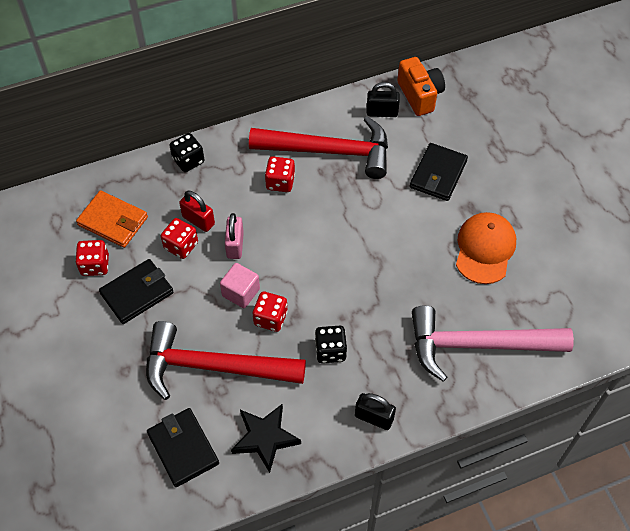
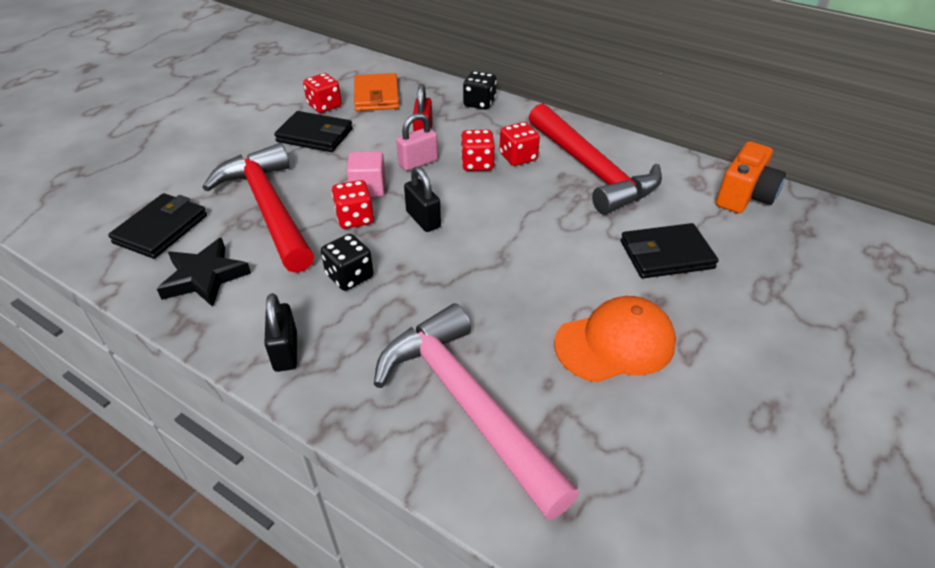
camera: 55 degrees right, 15 degrees down
(181, 246) = (386, 136): red dice -> red dice (477, 164)
(382, 112) = (684, 181): black padlock -> black padlock (423, 219)

